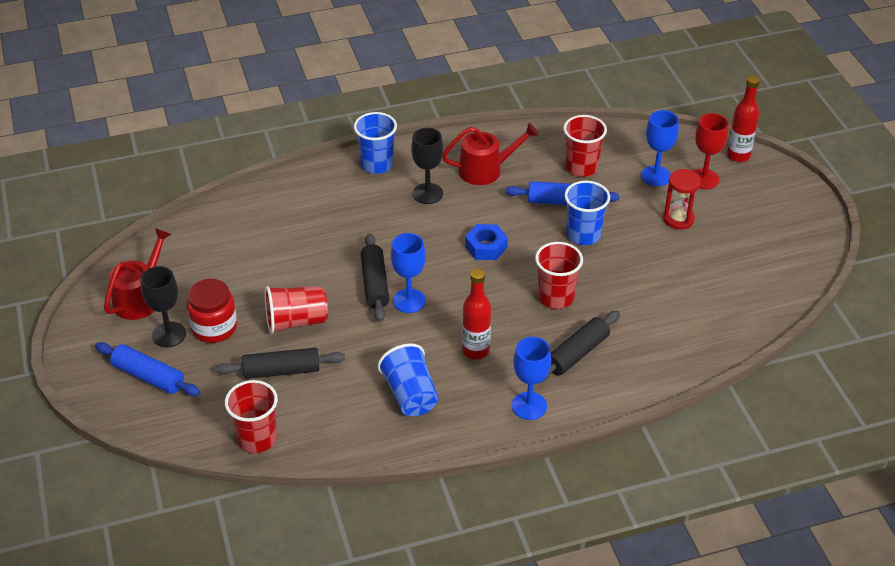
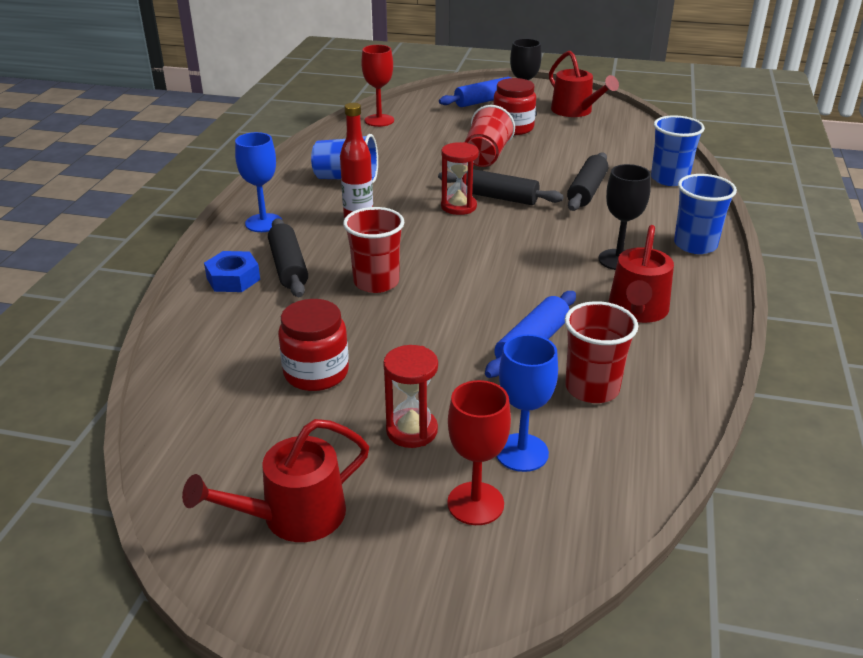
camera: 120 degrees right, 10 degrees down
(257, 438) = (379, 120): red cup -> red goblet
(281, 371) = (436, 140): black rolling pin -> black rolling pin (587, 191)
(409, 301) = (458, 206): blue goblet -> red hourglass
(486, 247) = (496, 267): blue nut -> blue nut (233, 279)
(583, 235) = (455, 337): blue cup -> blue cup (669, 179)
(671, 278) = (316, 373): none -> red jar
(738, 156) = (503, 584): red bottle -> none
(771, 232) = (294, 516): none -> red watering can

